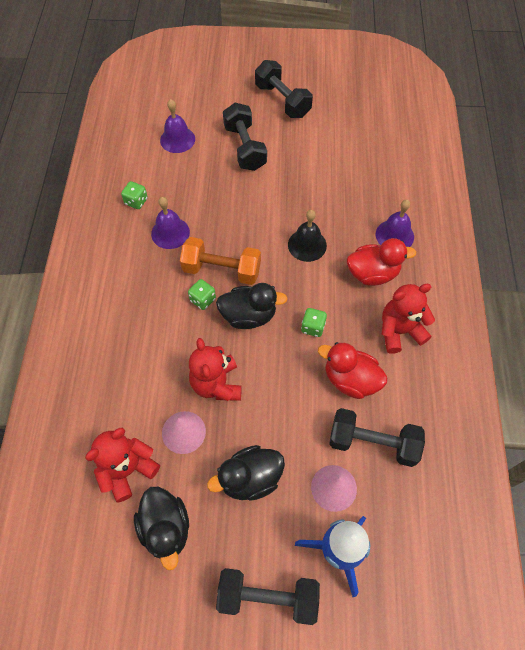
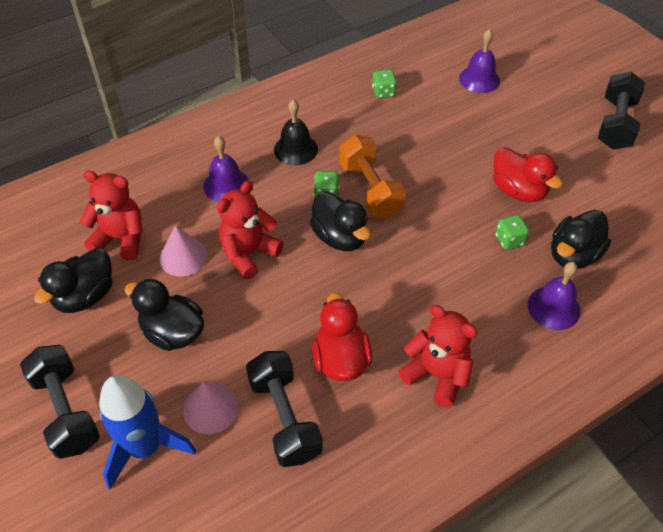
camera: 55 degrees right, 10 degrees down
(170, 233) = (374, 132): purple bell -> purple bell (226, 185)
(245, 148) = (525, 129): black dumbbell -> none
(307, 245) = (463, 238): black bell -> black bell (295, 149)
(313, 327) = (373, 295): green dice -> green dice (509, 240)
(364, 197) = (573, 255): none -> black duck
(372, 274) = (484, 313): red duck -> red duck (518, 190)

